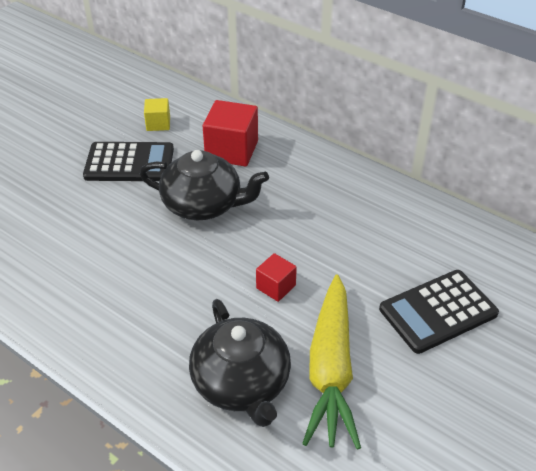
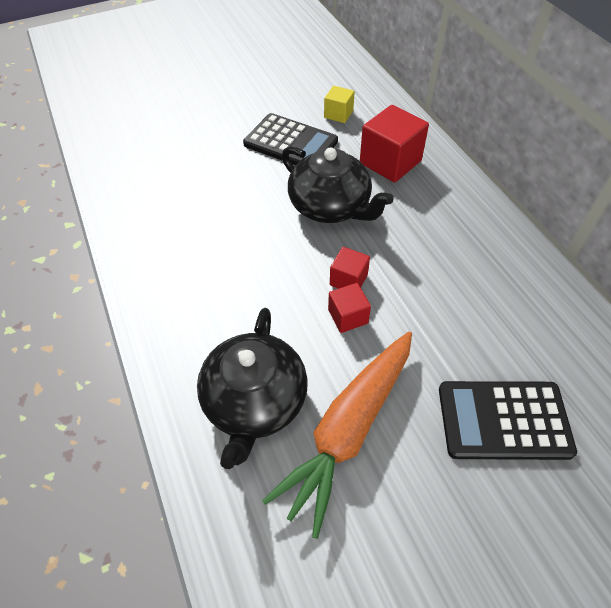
camera: 30 degrees right, 10 degrees up
(258, 258) = (348, 280): none -> red cube
(331, 369) = (349, 429): yellow carrot -> orange carrot

